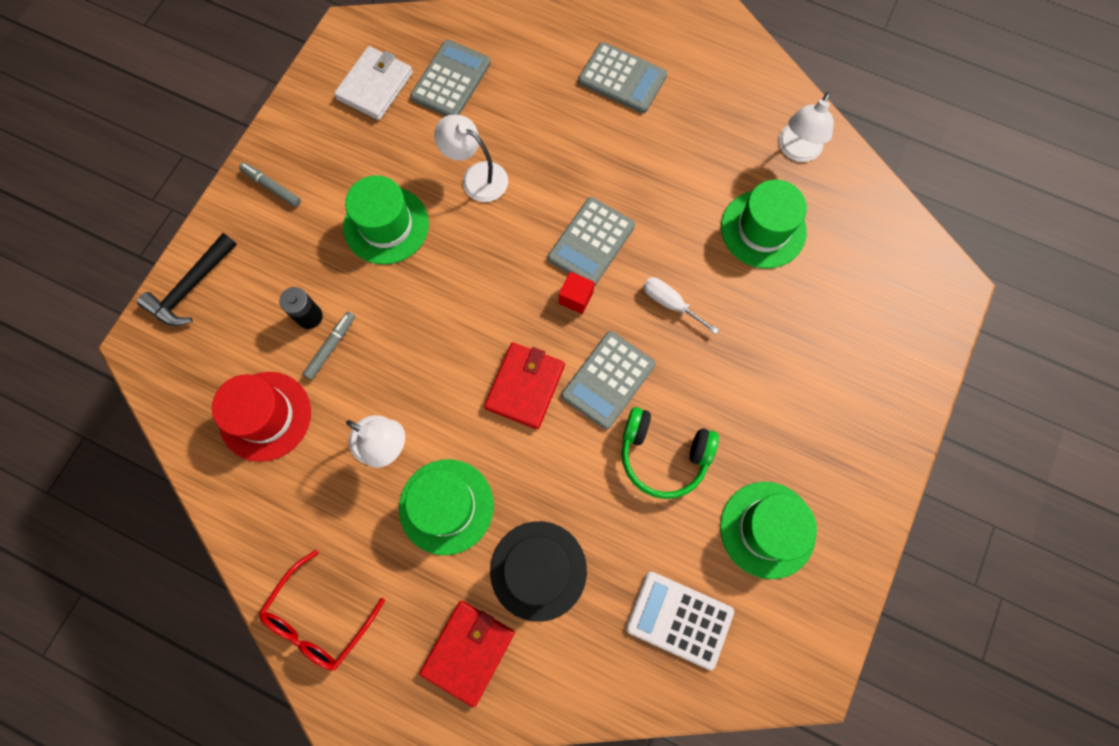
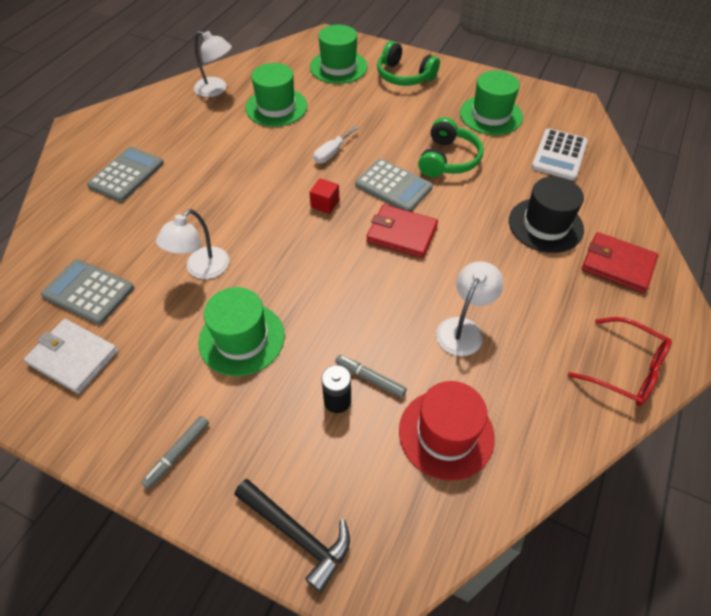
camera: 90 degrees left, 20 degrees down
(446, 506) = (508, 282): green hat -> green hat (338, 67)
(591, 242) = (276, 194): grey calculator -> none
(856, 405) = (404, 76): none -> green headphones

